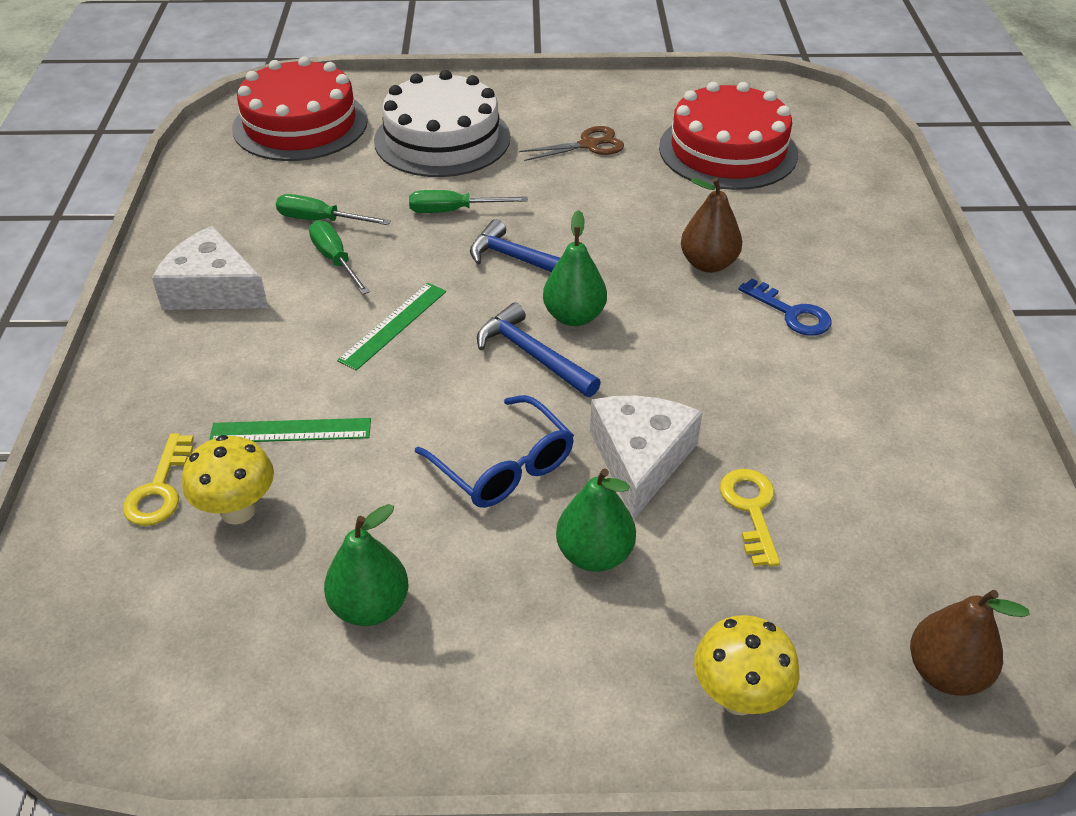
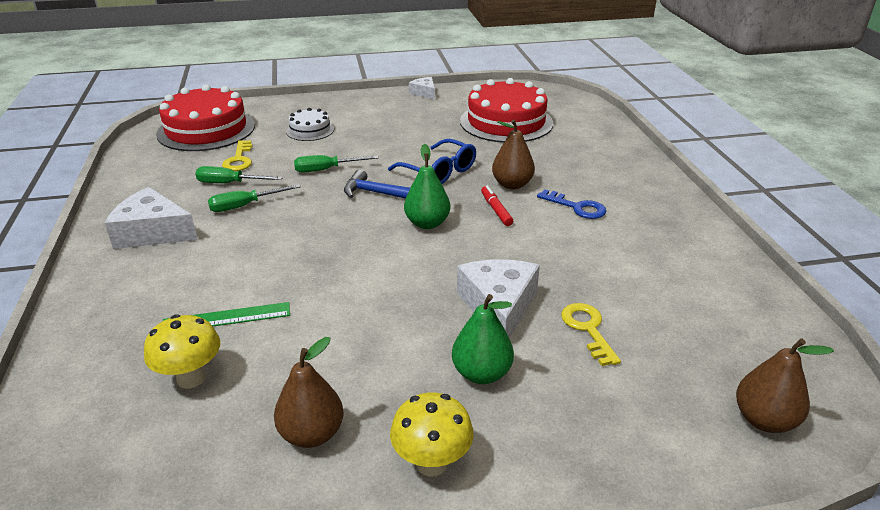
camera: 10 degrees left, 10 degrees down
(160, 488) = (123, 370): yellow key -> yellow key (239, 159)
(335, 260) = (245, 206): green screwdriver -> green screwdriver turned 75 degrees counterclockwise
(370, 606) = (312, 434): green pear -> brown pear
(393, 325) = (296, 241): green ruler -> none
(442, 139) = (310, 130): white cake -> white cake, size x0.50
(503, 465) = (397, 322): blue glasses -> blue glasses (438, 171)
(532, 355) = (403, 250): blue hammer -> none
(589, 145) = (412, 126): brown scissors -> none
(619, 84) = (424, 93): none -> white cheese
(675, 305) = (496, 210): none -> red marker
(738, 697) = (619, 459): yellow mushroom -> yellow mushroom (432, 463)

